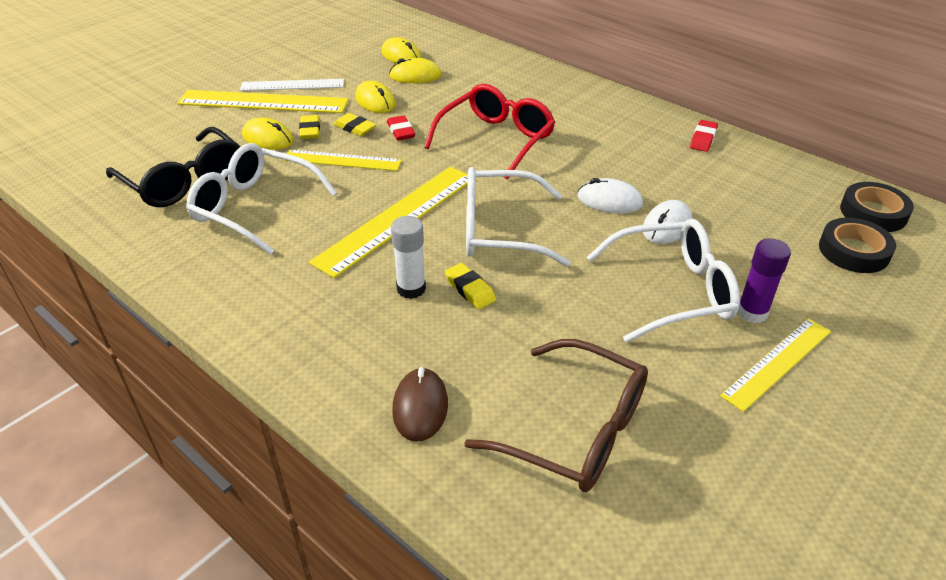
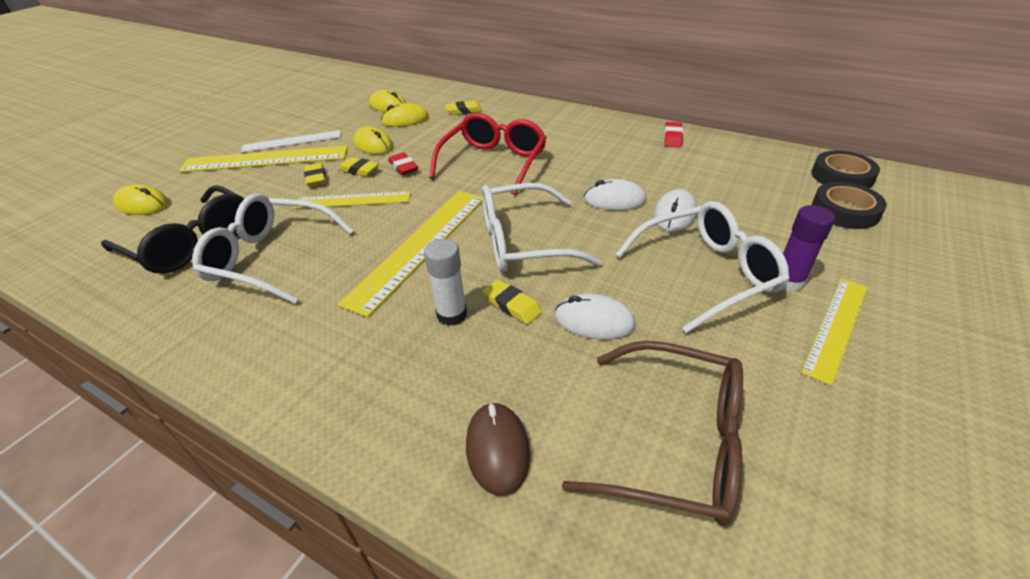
camera: 10 degrees left, 0 degrees up
(268, 138) = (275, 190): yellow mouse -> yellow mouse (142, 204)
(481, 73) = (464, 111): none -> yellow eraser
(543, 317) = (594, 321): none -> white mouse

